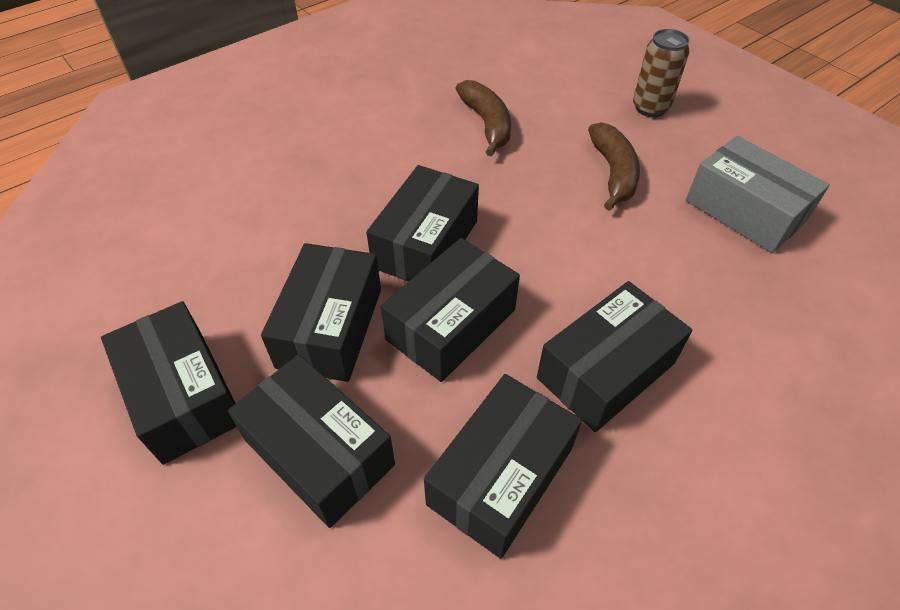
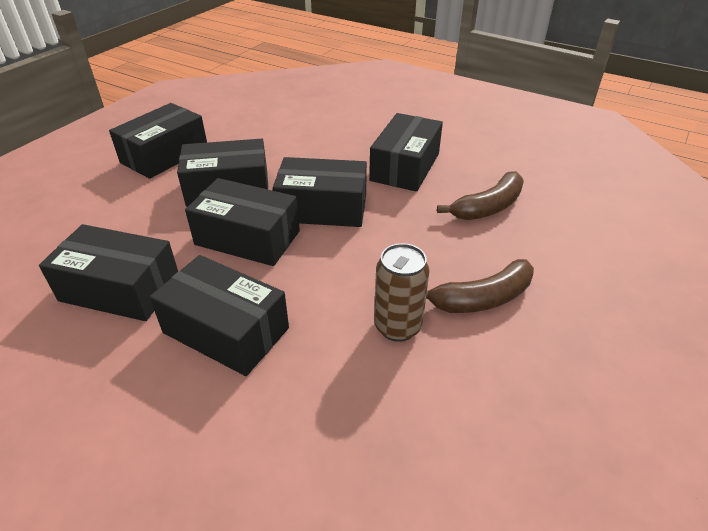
camera: 70 degrees right, 10 degrees down
(319, 452) = (132, 209): black box -> black box (405, 167)
(650, 108) = (619, 312): brown can -> brown can (397, 327)
(744, 211) = (496, 420): grey box -> none

